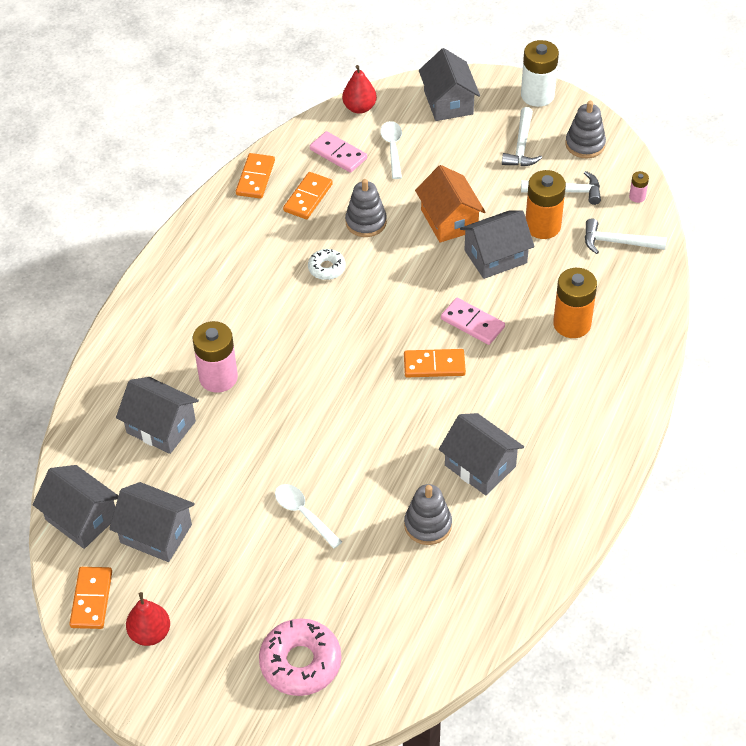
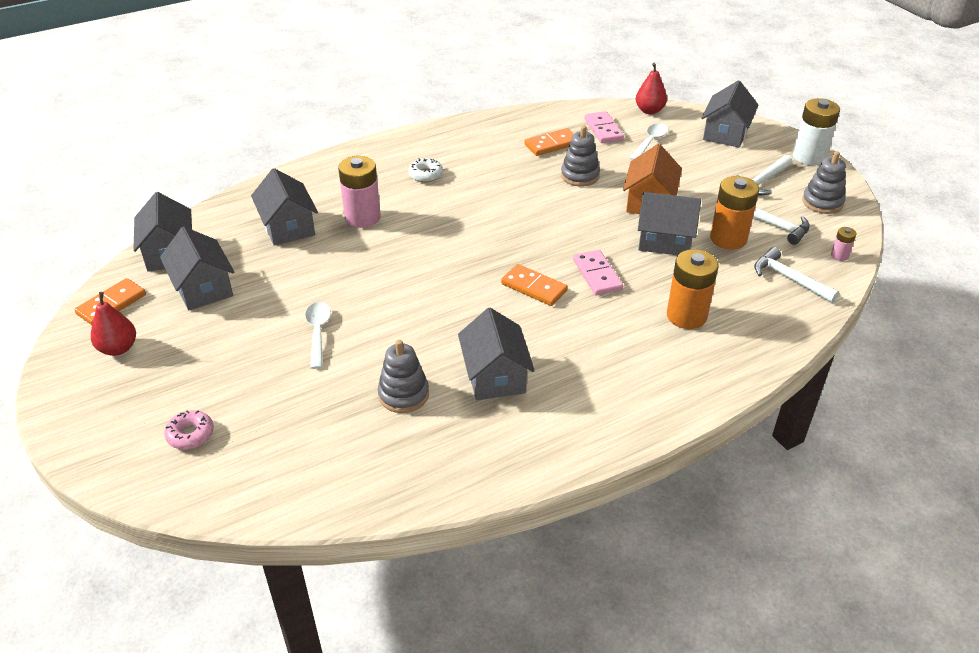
camera: 35 degrees right, 10 degrees down
(255, 178) = (526, 119): orange domino -> none
(300, 662) = (190, 434): pink donut -> pink donut, size x0.55
(326, 268) = (518, 190): white donut -> white donut (425, 175)

